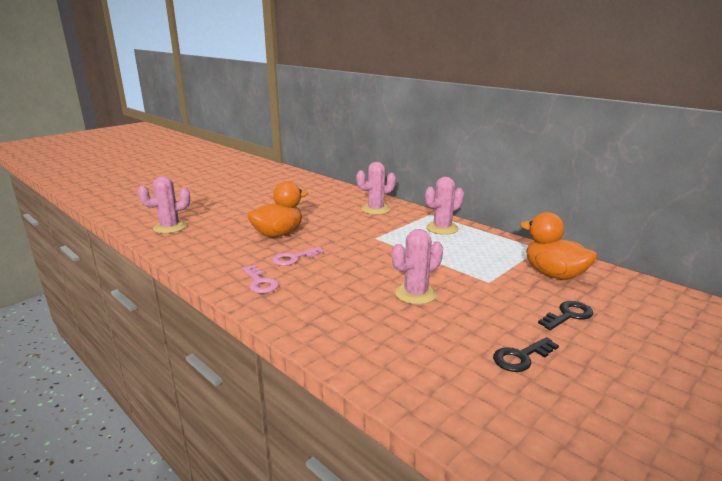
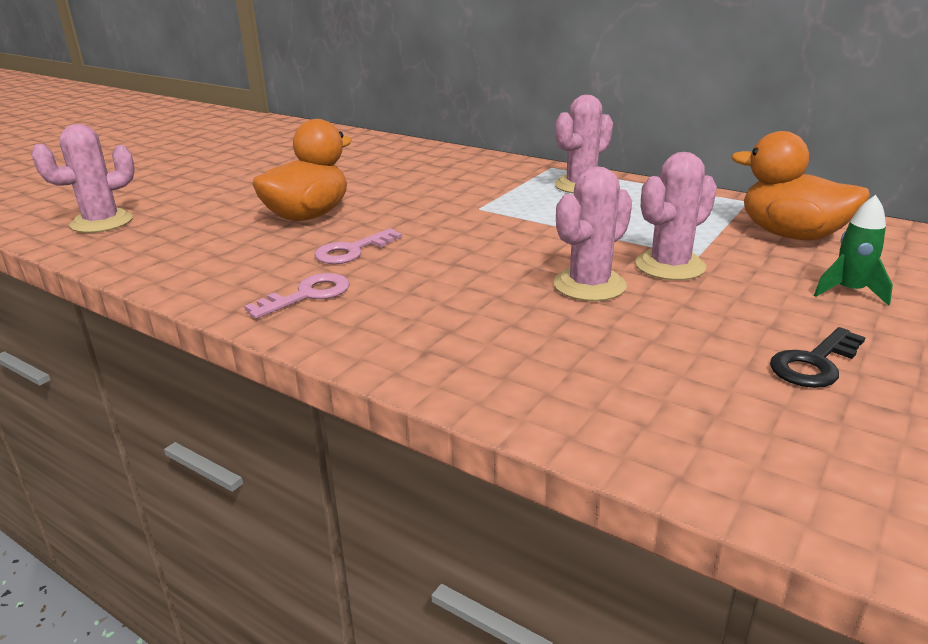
camera: 10 degrees left, 5 degrees up
(260, 283) = (308, 295): pink key -> pink key turned 90 degrees counterclockwise
(375, 209) = (459, 167): pink cactus -> pink cactus (670, 266)
(568, 315) = (849, 292): black key -> green rocket

